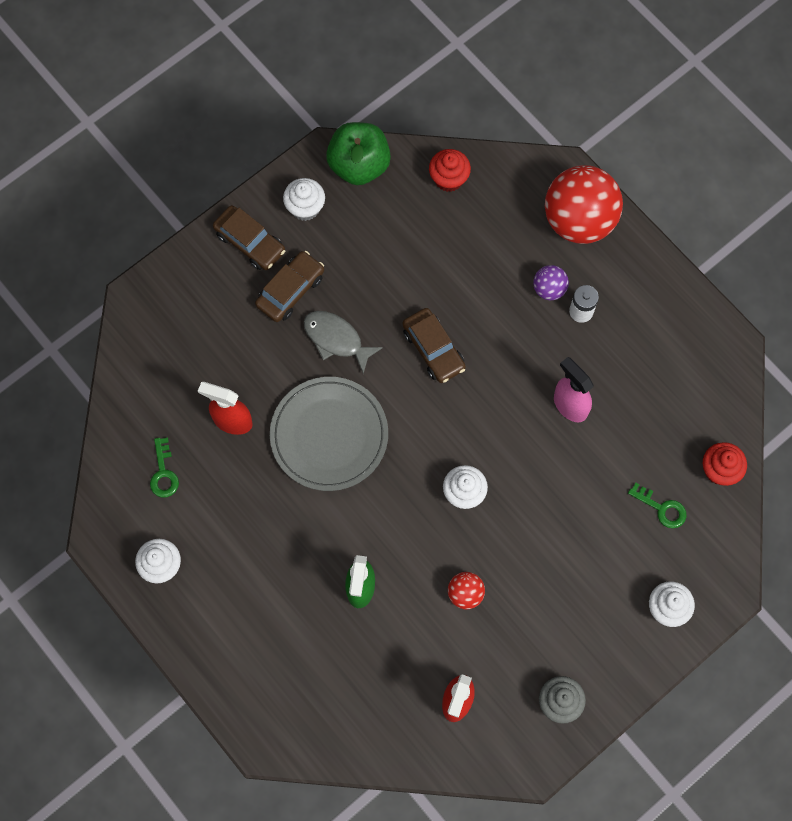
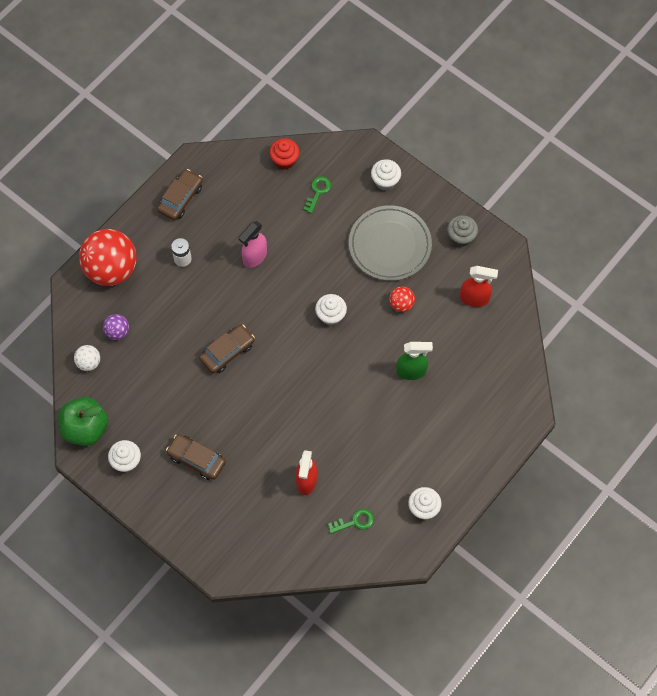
camera: 100 degrees left, 5 degrees down
(250, 242) = (161, 496): brown car -> brown car (180, 198)
(329, 435) = (305, 411): grey plate -> grey plate (390, 245)
(336, 339) = (230, 420): grey fish -> none
(448, 179) = (89, 362): red cupcake -> white ball
(549, 289) = (168, 282): purple ball -> purple ball (117, 332)

